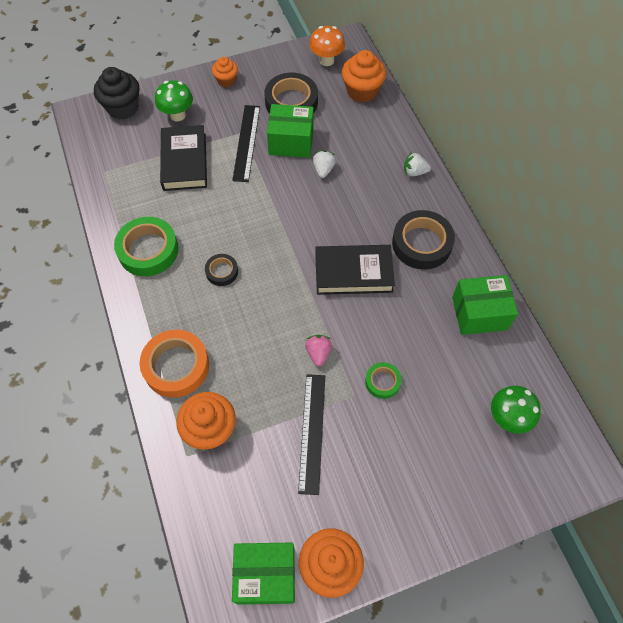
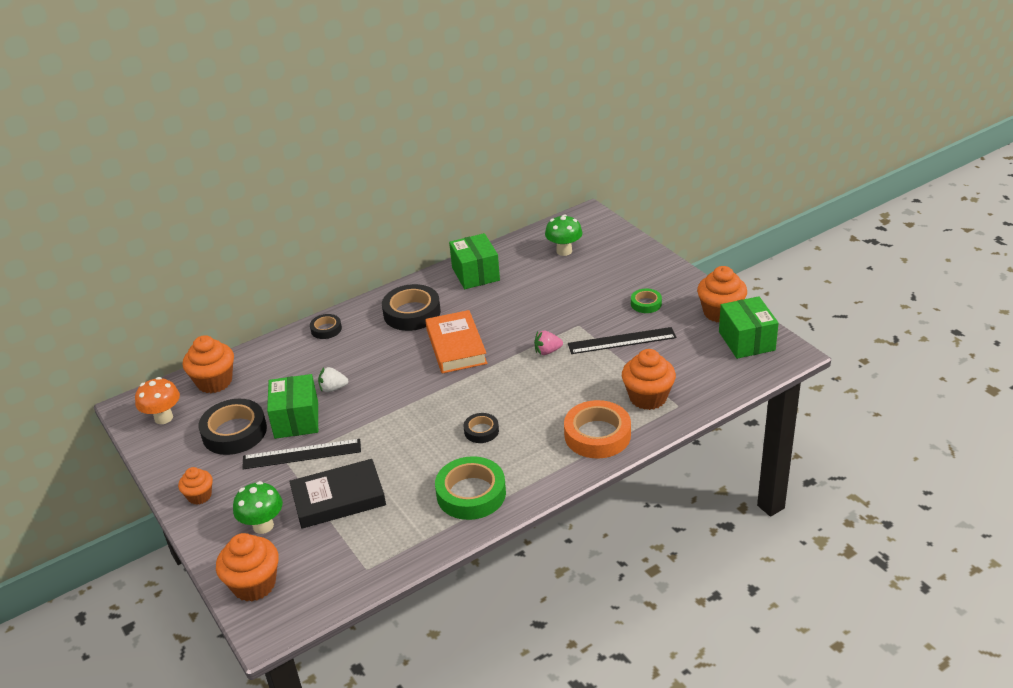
camera: 100 degrees left, 25 degrees down
(123, 108) = (254, 584): black cupcake -> orange cupcake
(353, 273) = (456, 346): black book -> orange book
(382, 382) = (560, 312): green tape -> green tape (646, 304)
(414, 172) = (326, 329): white strawberry -> black tape

